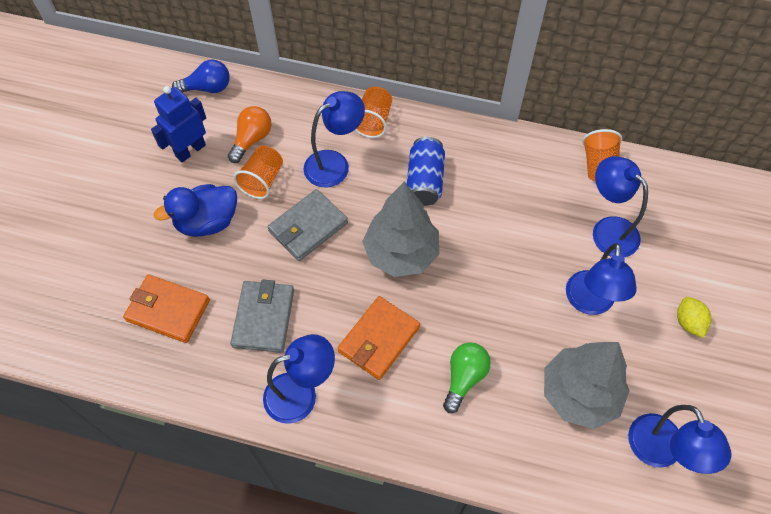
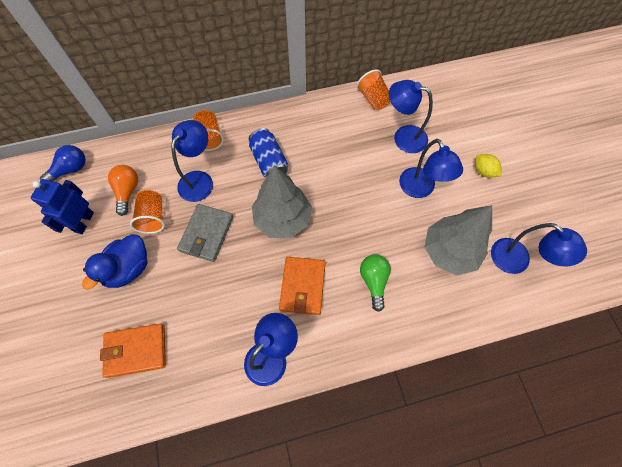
camera: 30 degrees left, 5 degrees up
(263, 318) = (212, 316): grey wallet -> none

